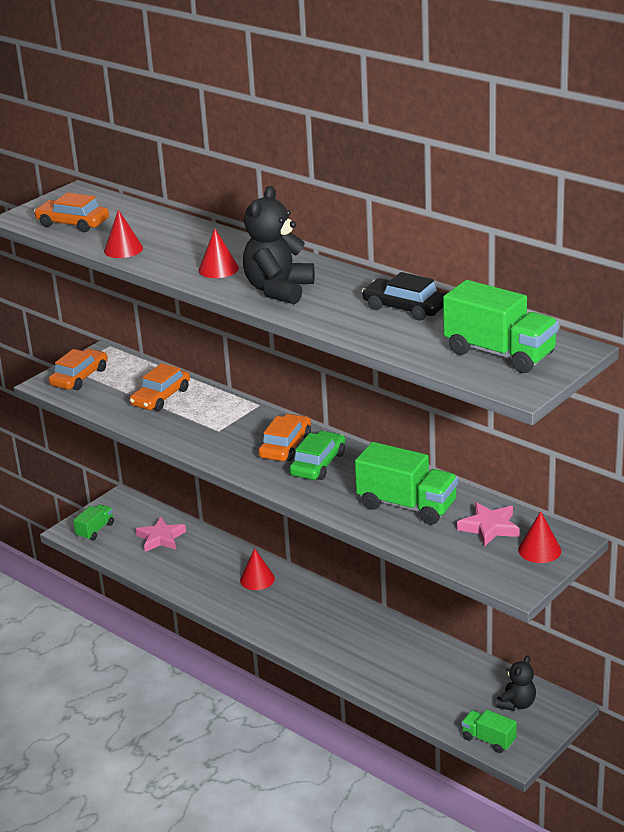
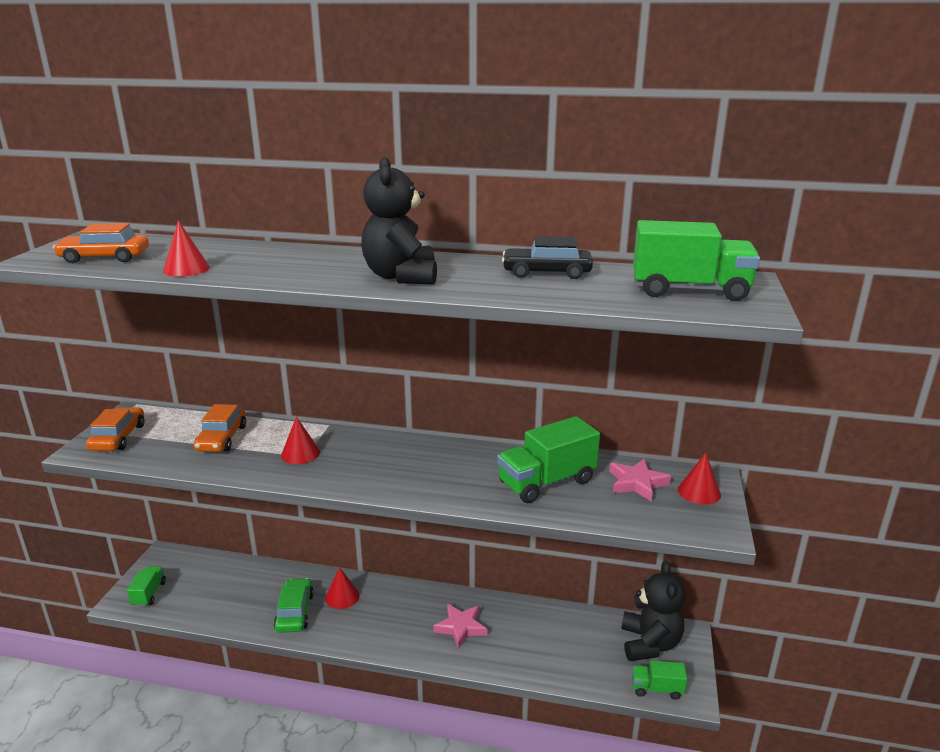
camera: 30 degrees left, 5 degrees down
(161, 538) = (223, 583): pink star -> pink star (461, 627)
(218, 269) = (315, 270): red cone -> red cone (300, 453)
(285, 446) = (384, 455): orange car -> none
(318, 464) = (430, 464): green car -> green car (295, 612)
(407, 505) = (546, 482): green truck -> green truck turned 150 degrees clockwise
(517, 704) = (649, 644): black teddy bear -> black teddy bear, size x1.72

